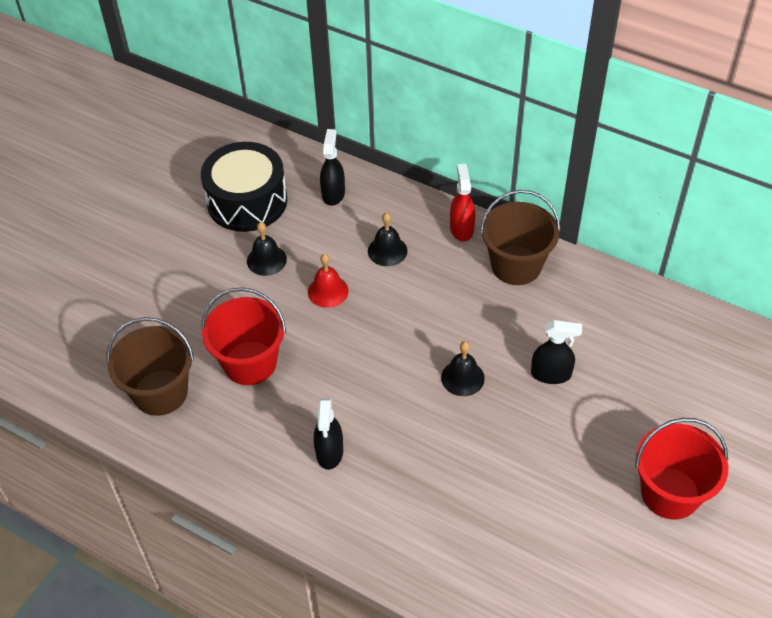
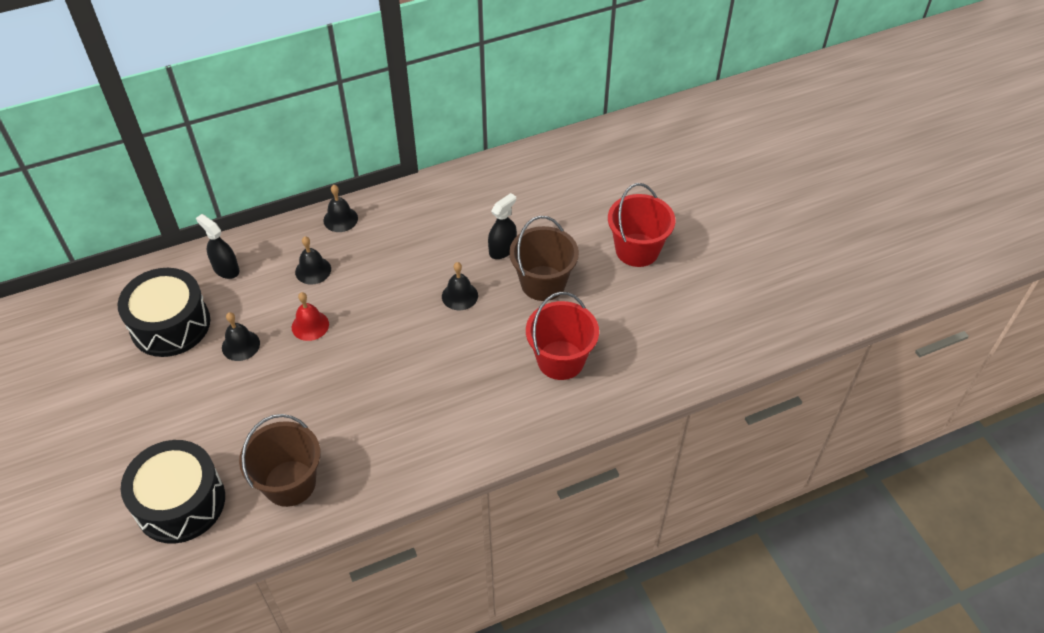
camera: 55 degrees left, 0 degrees up
(89, 332) = (180, 502): none -> black drum
(250, 363) = (323, 410): red bucket -> red bucket (560, 360)
(329, 452) = (445, 406): black spray bottle -> none
(461, 229) = (340, 219): red spray bottle -> black bell
(516, 265) = (402, 211): brown bucket -> brown bucket (543, 283)

